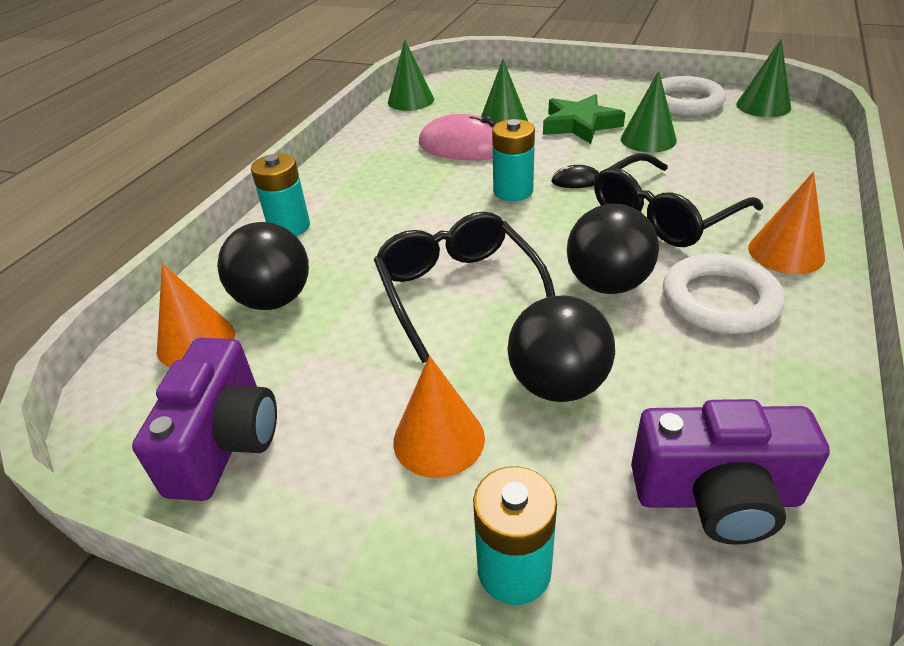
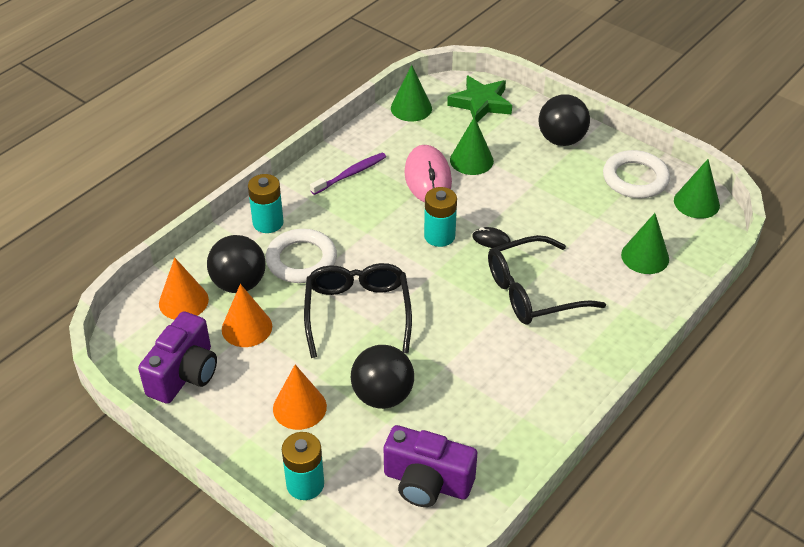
camera: 15 degrees right, 5 degrees up
(372, 162) = (350, 174): none -> purple toothbrush
(464, 147) = (428, 178): pink mouse -> pink mouse turned 45 degrees clockwise
(580, 125) = (532, 180): green star -> green star (481, 103)
(607, 284) = (455, 336): black ball -> black ball (561, 140)
(648, 139) = (574, 213): green cone -> green cone (645, 256)
(719, 300) = (518, 370): white ring -> white ring (301, 260)
(786, 252) = (591, 348): orange cone -> orange cone (247, 327)

